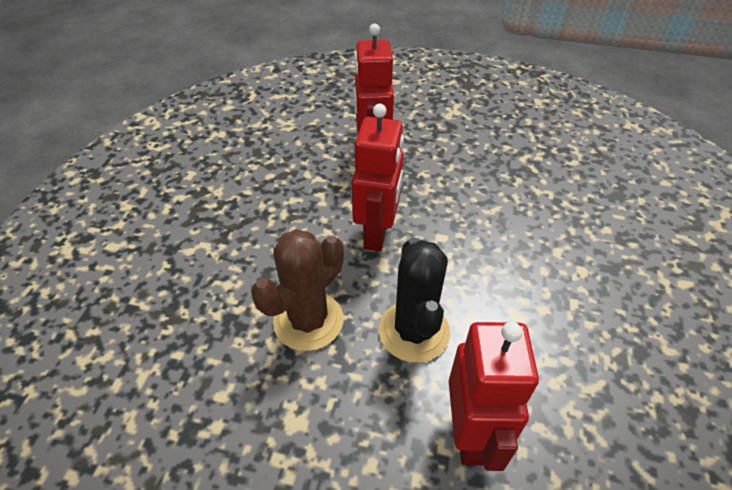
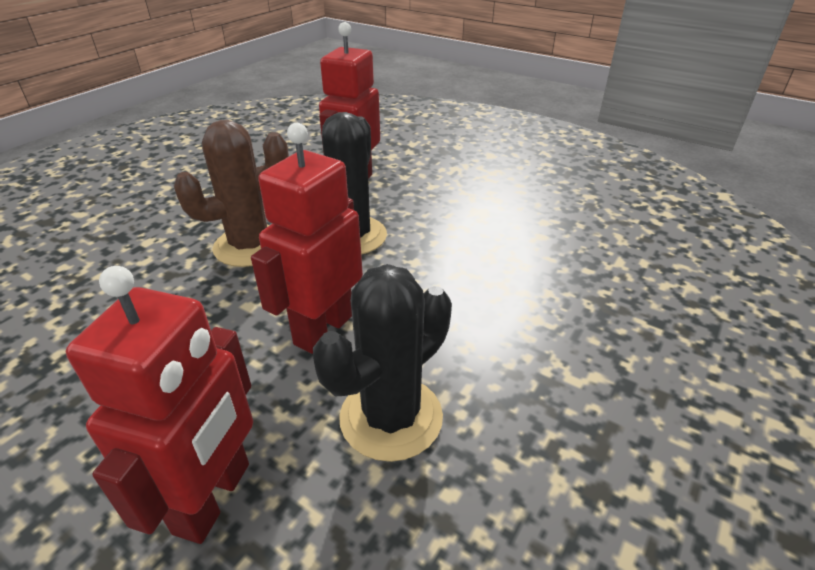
camera: 160 degrees left, 10 degrees down
(308, 321) = (449, 264): brown cactus -> brown cactus (250, 246)
(309, 196) = (391, 417): none -> black cactus

